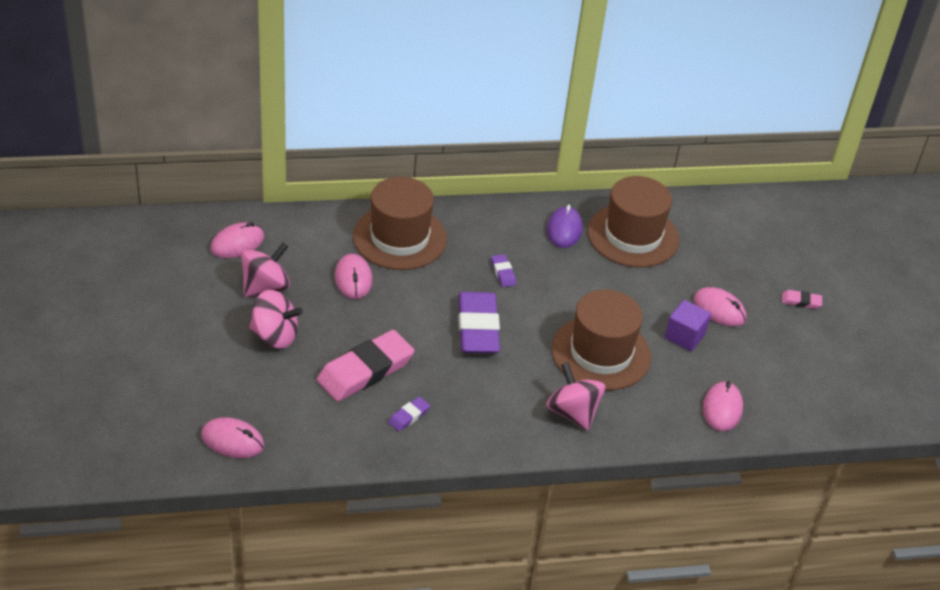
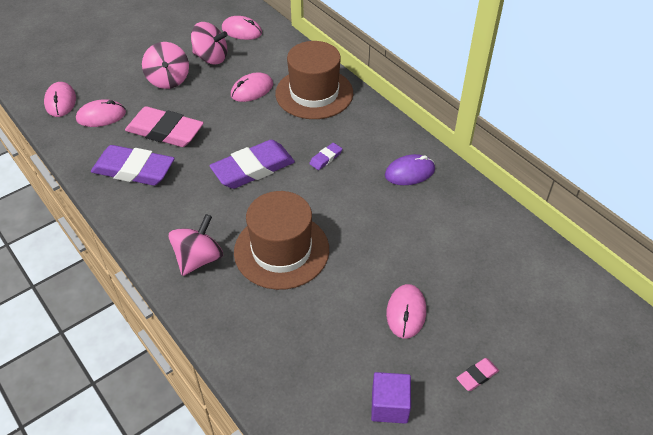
camera: 65 degrees right, 5 degrees up
(409, 416) = (134, 170): purple eraser -> purple eraser, size x2.28
(633, 236) = (445, 216): brown hat -> none
(684, 336) = (348, 299): purple cube -> purple cube (389, 406)
(722, 408) = (275, 363): pink mouse -> pink mouse (101, 116)
(801, 301) = (477, 376): pink eraser -> pink eraser turned 75 degrees clockwise

